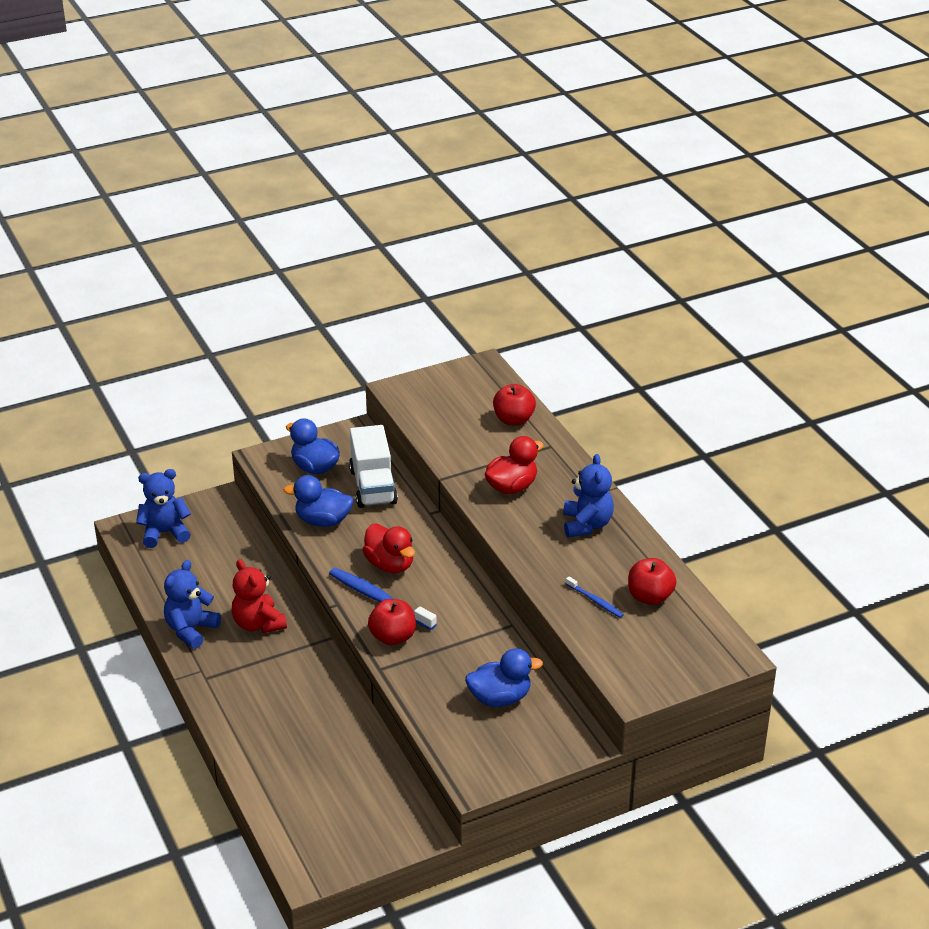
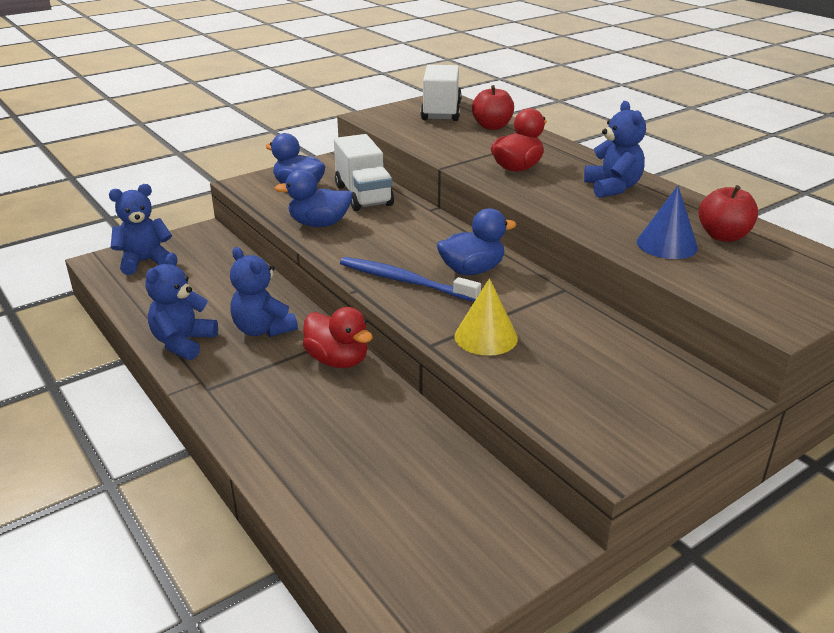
camera: 10 degrees left, 5 degrees down
(258, 624) = (263, 329): red teddy bear -> blue teddy bear
(390, 564) = (404, 251): red duck -> red duck (338, 360)
(392, 637) = (433, 313): red apple -> none
(426, 666) = (486, 337): none -> yellow cone
(471, 389) = (441, 111): none -> white truck
(500, 698) = (591, 359): blue duck -> blue duck (472, 270)
(595, 601) = (667, 244): blue toothbrush -> blue cone

